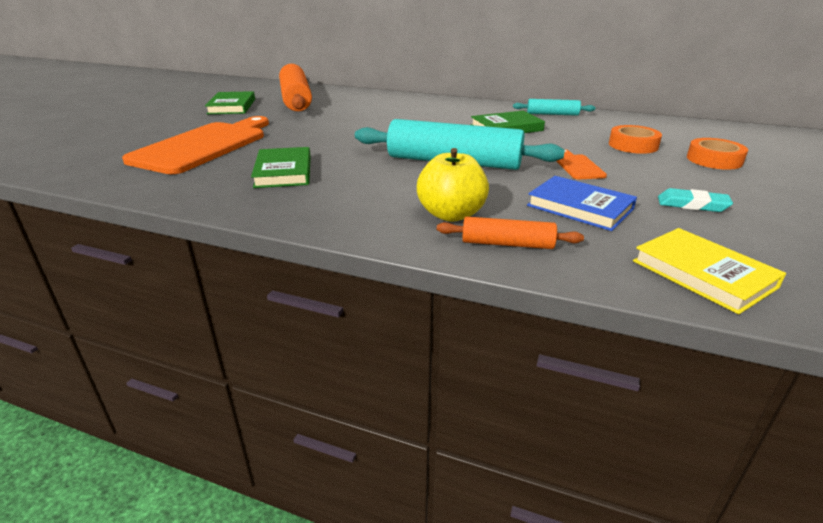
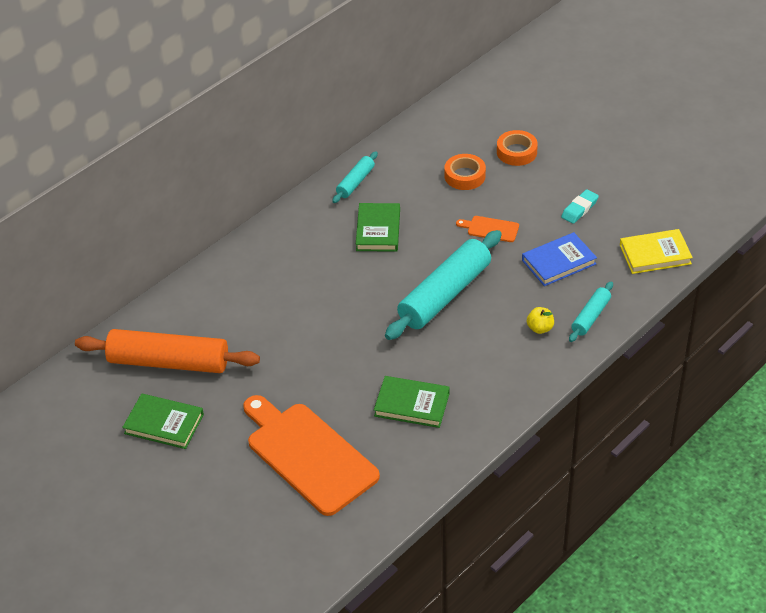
camera: 65 degrees left, 15 degrees up
(451, 214) = (540, 328): yellow apple -> yellow apple, size x0.55
(507, 244) = (590, 316): orange rolling pin -> turquoise rolling pin

